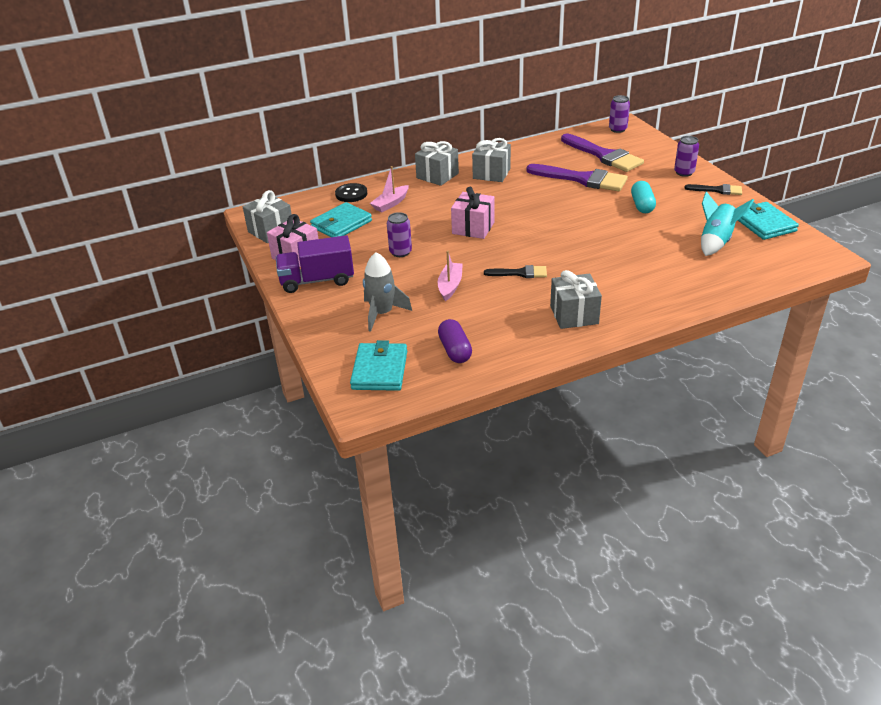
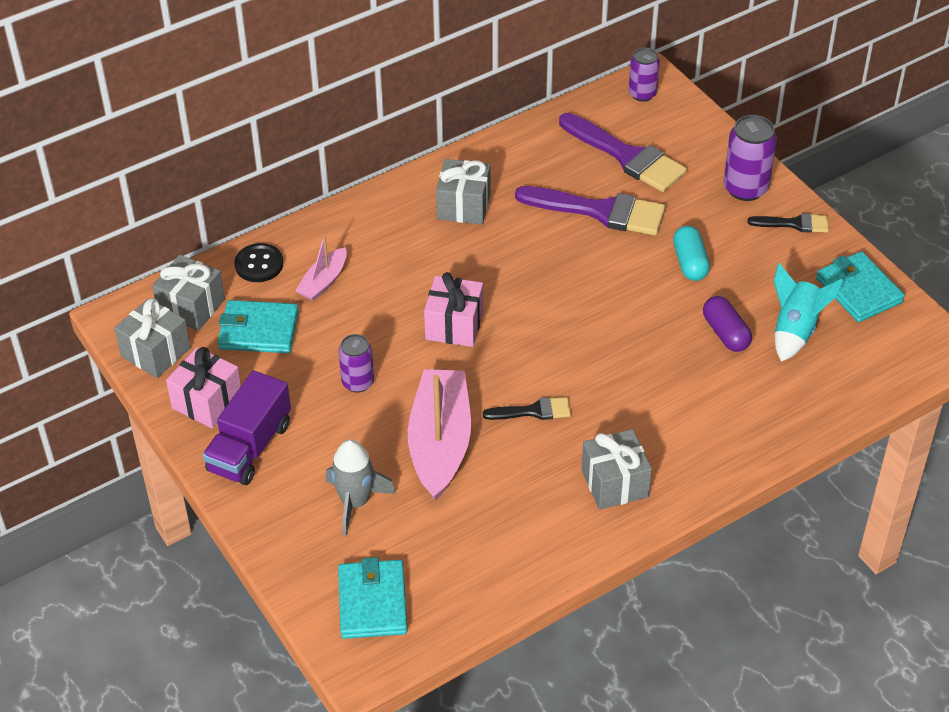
camera: 10 degrees left, 10 degrees up
(317, 280) = (250, 447): purple truck -> purple truck turned 45 degrees counterclockwise
(341, 224) = (258, 330): turquoise wallet -> turquoise wallet turned 60 degrees clockwise
(437, 176) = (382, 216): grey gift -> grey gift (191, 307)
(450, 286) = (440, 443): pink boat -> pink boat, size x1.95
(455, 350) = (466, 559): purple capsule -> purple capsule (725, 333)
(684, 172) = (745, 188): purple can -> purple can, size x1.54

